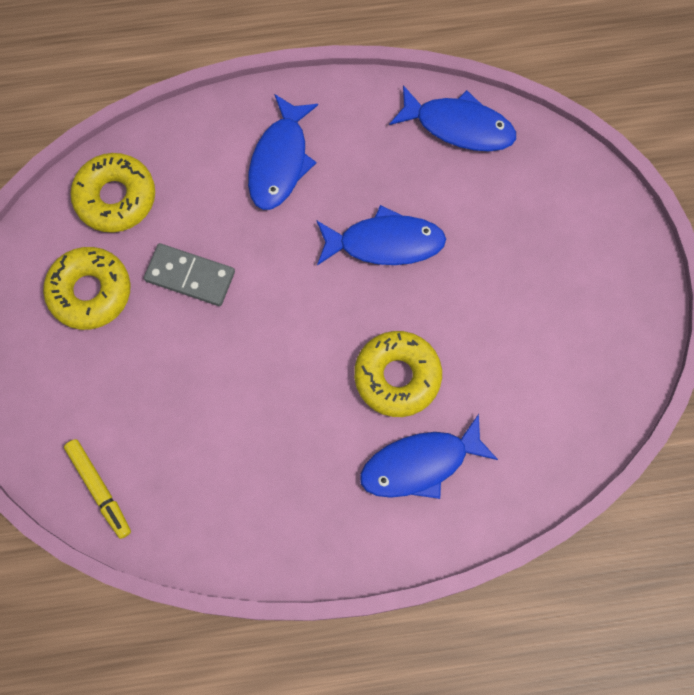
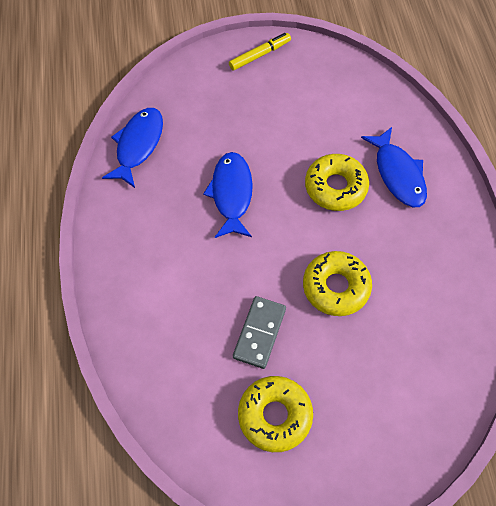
camera: 90 degrees left, 10 degrees down
(99, 489) = (445, 396): yellow marker -> yellow marker (260, 55)
(115, 197) = (186, 399): yellow donut -> yellow donut (336, 287)
(280, 161) = (159, 267): blue fish -> none

